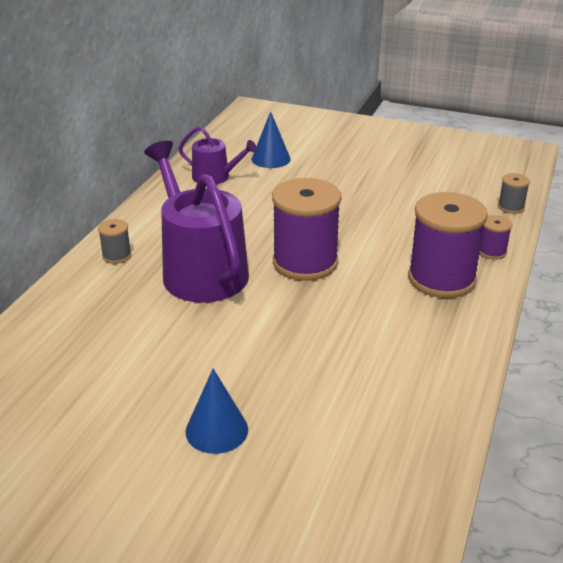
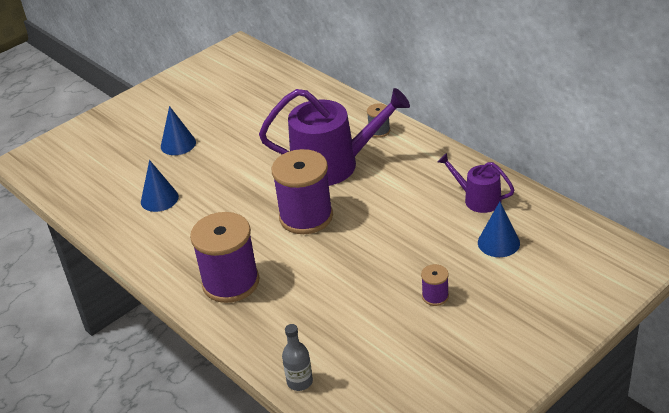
camera: 120 degrees right, 5 degrees up
(215, 177) = (478, 199): purple watering can -> purple watering can turned 75 degrees clockwise
(353, 393) = (159, 199): none -> blue cone
(492, 252) = (242, 330): purple spool -> purple spool (435, 296)
(511, 207) = (299, 382): grey spool -> grey bottle

